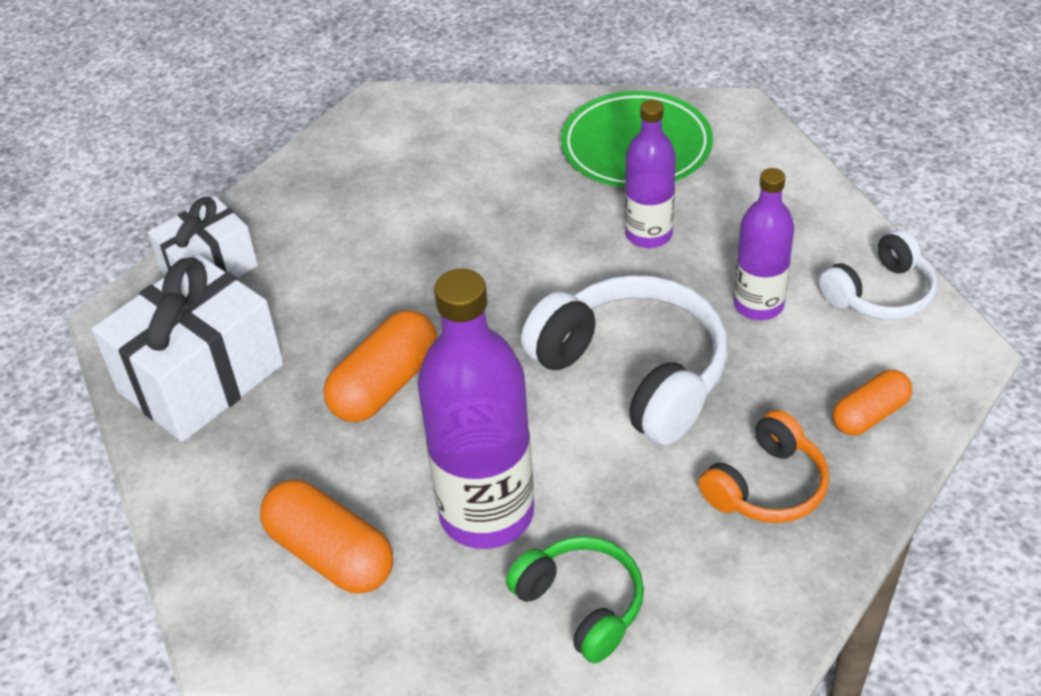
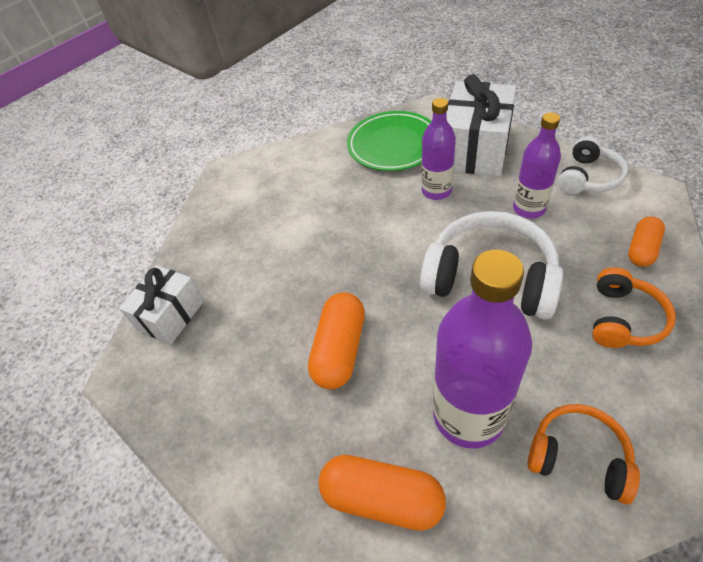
camera: 20 degrees left, 5 degrees up
(201, 378) = (207, 397): white gift -> white gift (475, 149)
(581, 605) = (578, 457): green headphones -> orange headphones

